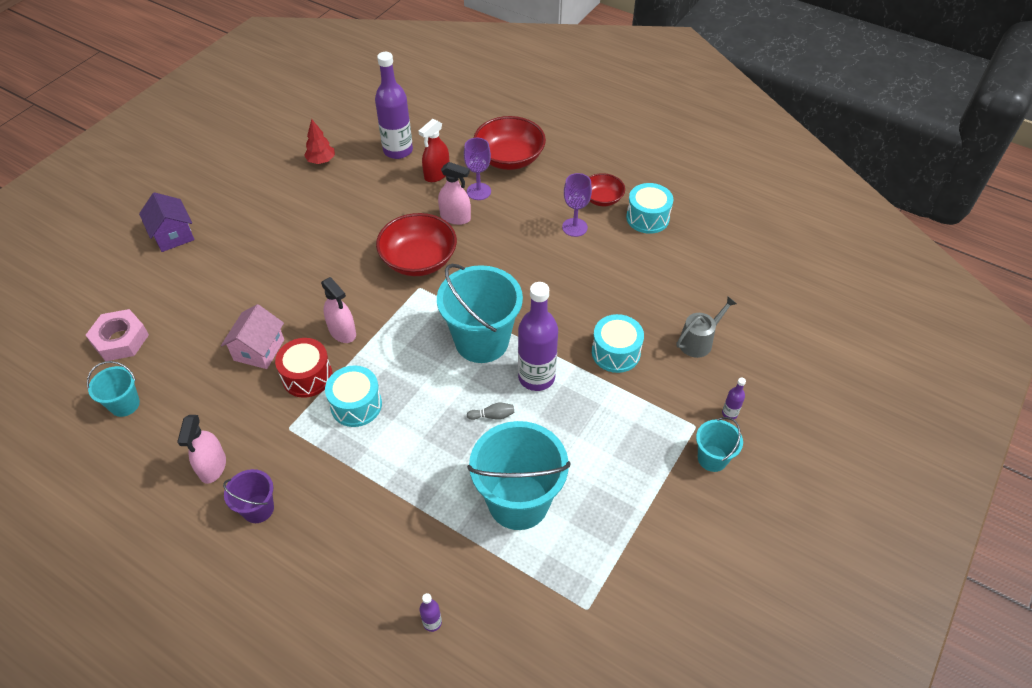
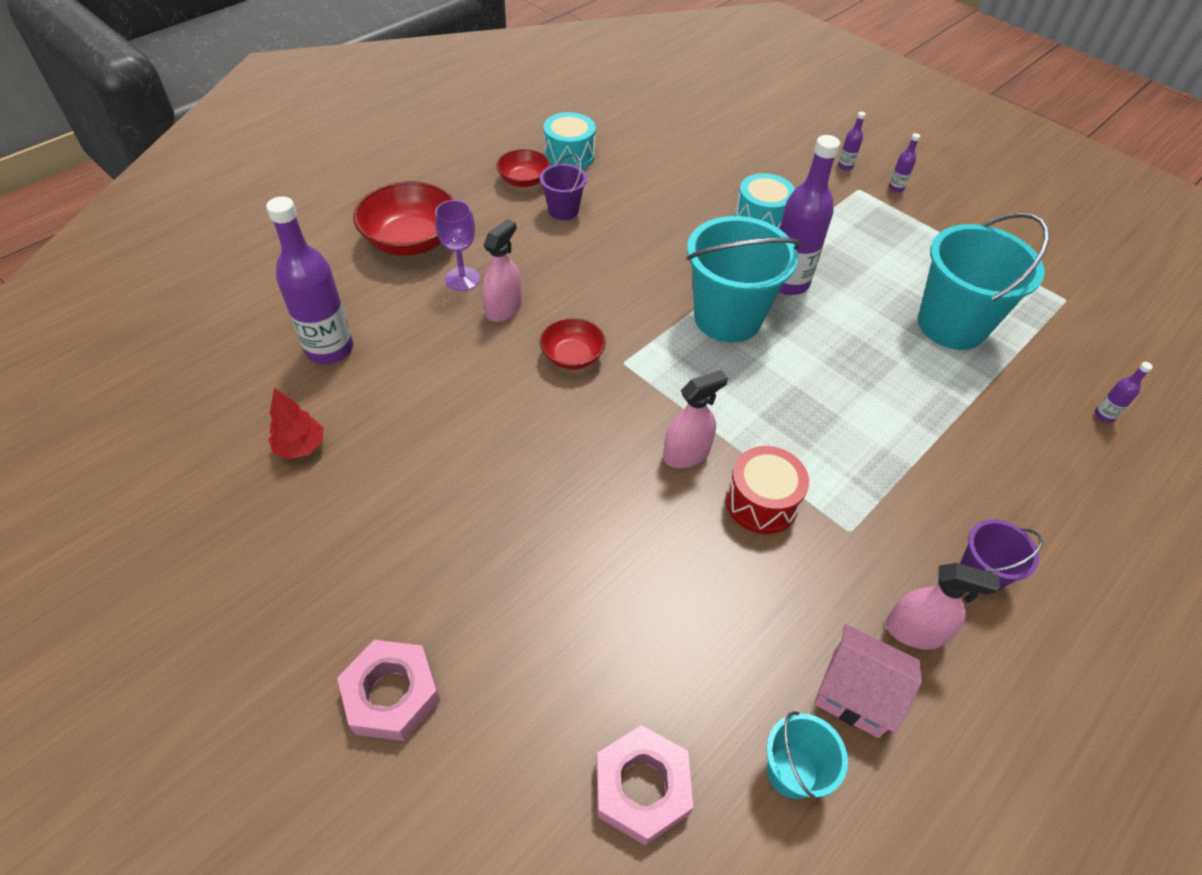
camera: 80 degrees left, 0 degrees up
(173, 235) = (391, 694): purple house -> pink nut
(259, 350) = (702, 561): pink house -> pink house (855, 693)
(356, 405) = (815, 451): turquoise drum -> none
(418, 260) = (572, 356): red bowl -> red bowl, size x0.58
(437, 174) = (406, 314): red spray bottle -> none
(492, 416) = (839, 326): grey bowling pin -> none
(574, 227) = (563, 210): purple goblet -> purple bucket
(698, 341) = (755, 163): grey watering can -> none
(712, 458) = (896, 188): turquoise bucket -> purple bottle

